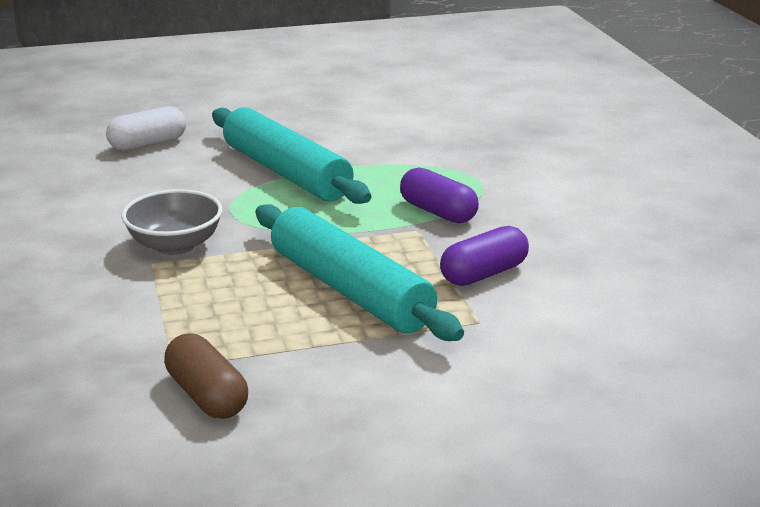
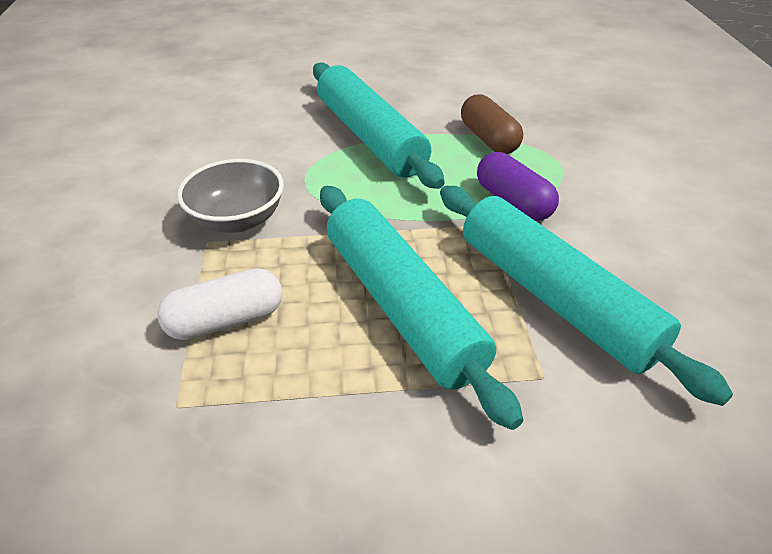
camera: 10 degrees right, 15 degrees up
(148, 144) = (253, 93): white capsule -> white capsule (226, 320)
(207, 396) = (197, 467): brown capsule -> brown capsule (489, 139)
(484, 274) = (555, 298): purple capsule -> turquoise rolling pin

